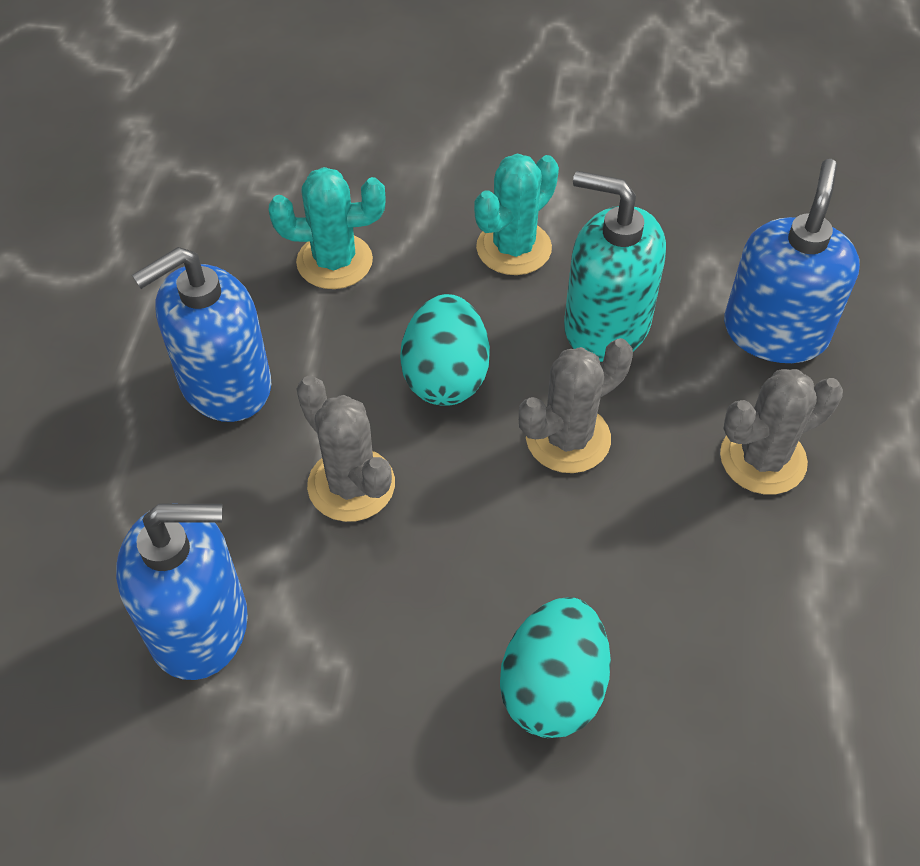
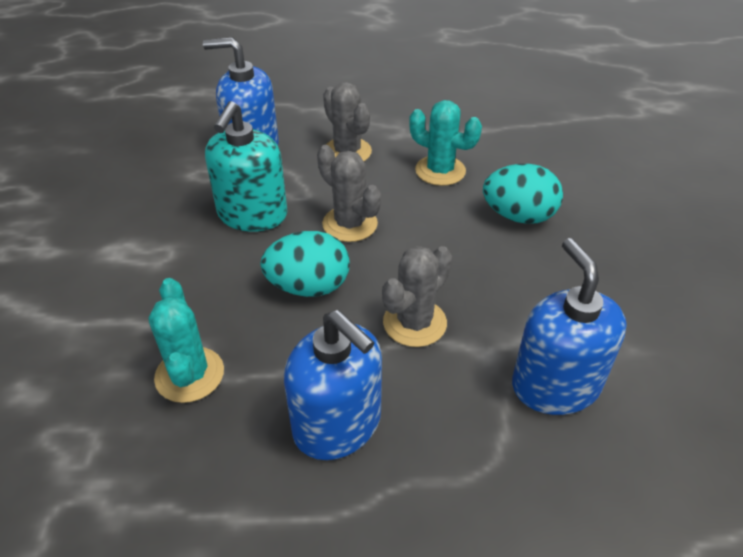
camera: 100 degrees left, 10 degrees down
(514, 248) = (177, 265): turquoise cactus -> turquoise cactus (440, 171)

